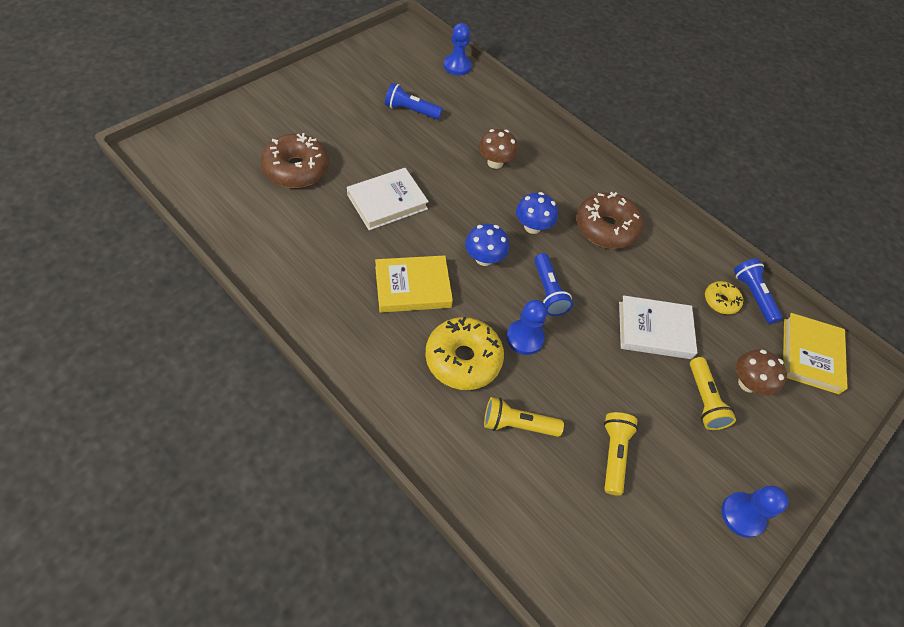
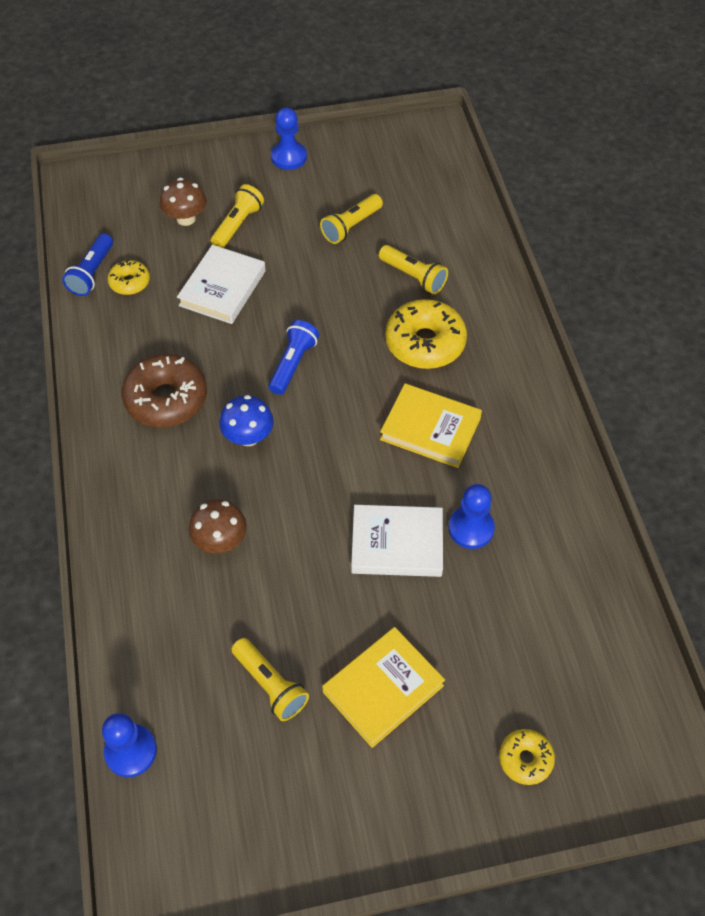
camera: 140 degrees left, 0 degrees up
(249, 127) = (525, 759): none -> yellow donut
(296, 169) = (488, 647): brown donut -> none
(411, 110) = (270, 685): blue flashlight -> yellow flashlight
(484, 258) = (332, 425): blue mushroom -> none
(524, 338) = (352, 335): blue pawn -> blue pawn (471, 528)
(654, 330) = (222, 288): white book -> white book turned 75 degrees clockwise
(810, 355) = (103, 211): yellow book -> yellow book (383, 688)

